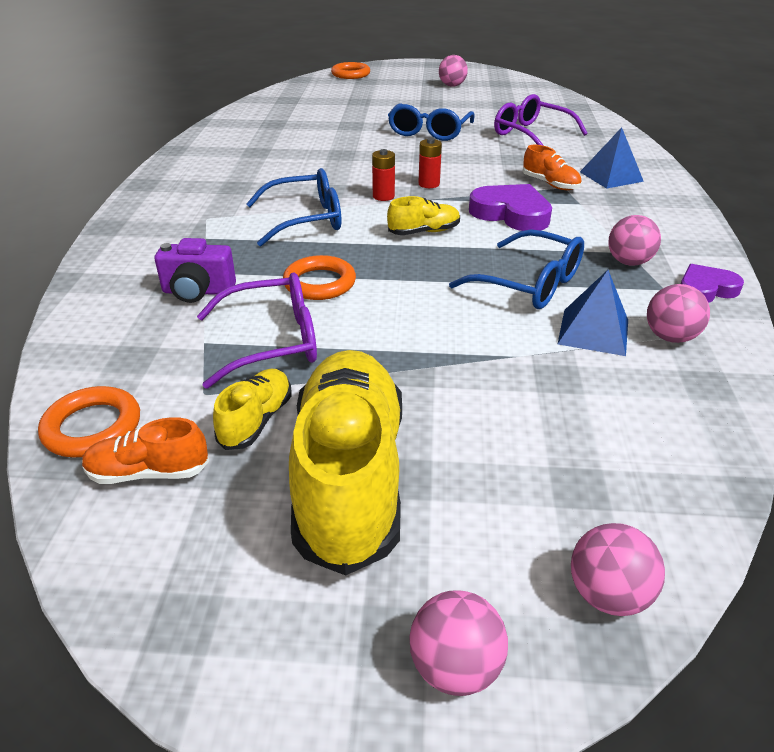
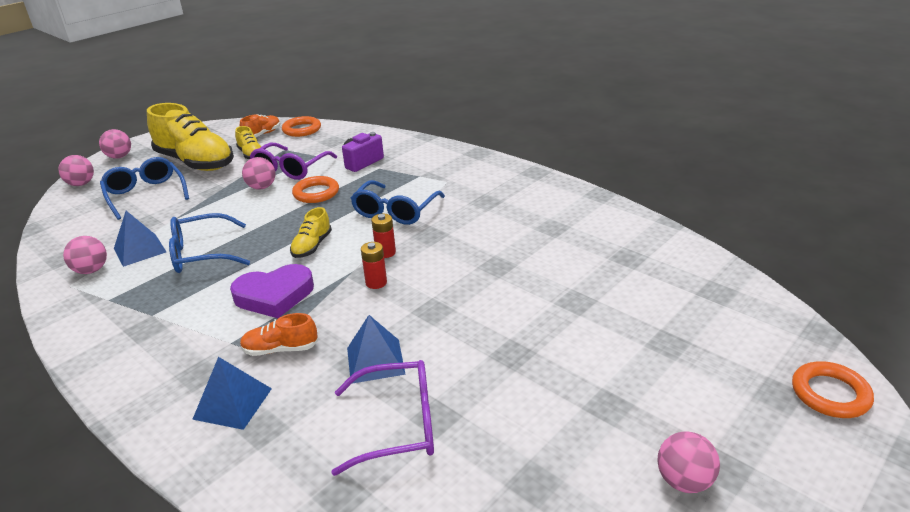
camera: 130 degrees right, 5 degrees down
(429, 132) = (497, 345): blue glasses -> blue glasses (145, 194)
(502, 155) = (375, 360): none -> blue pyramid
(628, 262) = (146, 306): pink ball -> pink ball (262, 187)
(706, 289) = (77, 316): purple heart -> none

